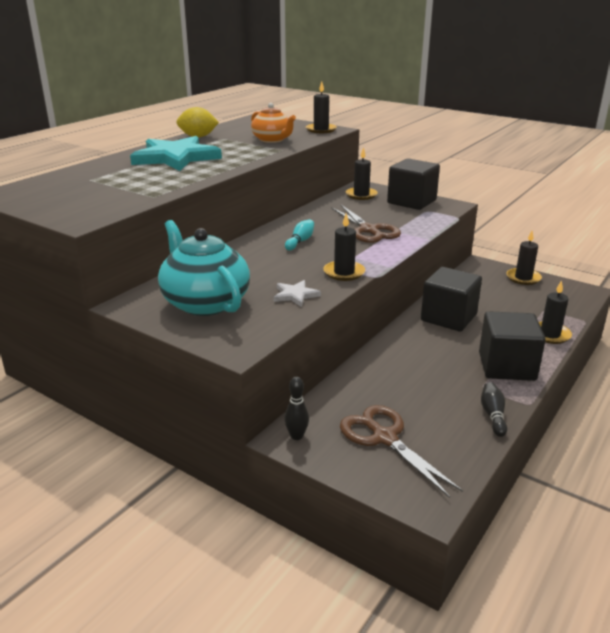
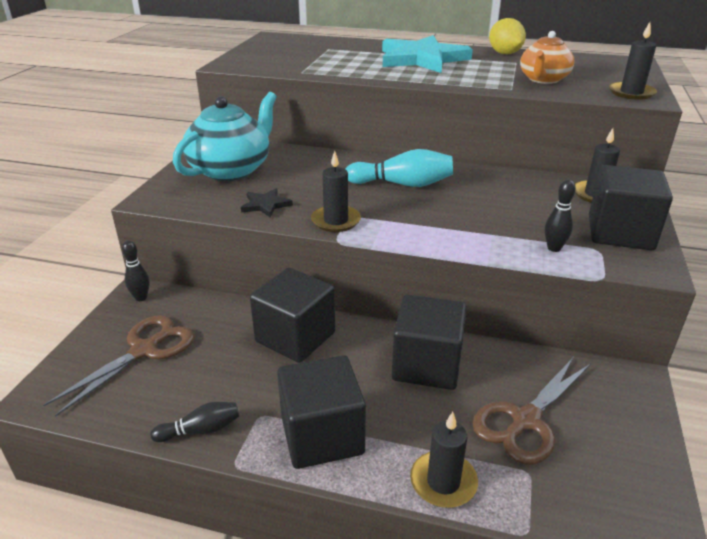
camera: 70 degrees right, 5 degrees up
(295, 295) = (266, 205): white star -> black star
(300, 241) = (402, 184): turquoise bowling pin -> turquoise bowling pin, size x1.70
(368, 230) = (475, 217): brown scissors -> brown scissors (525, 420)
(398, 361) = (295, 337): none -> black cube
(420, 220) = (554, 248): none -> black bowling pin
(523, 278) = (631, 437): black candle -> none

